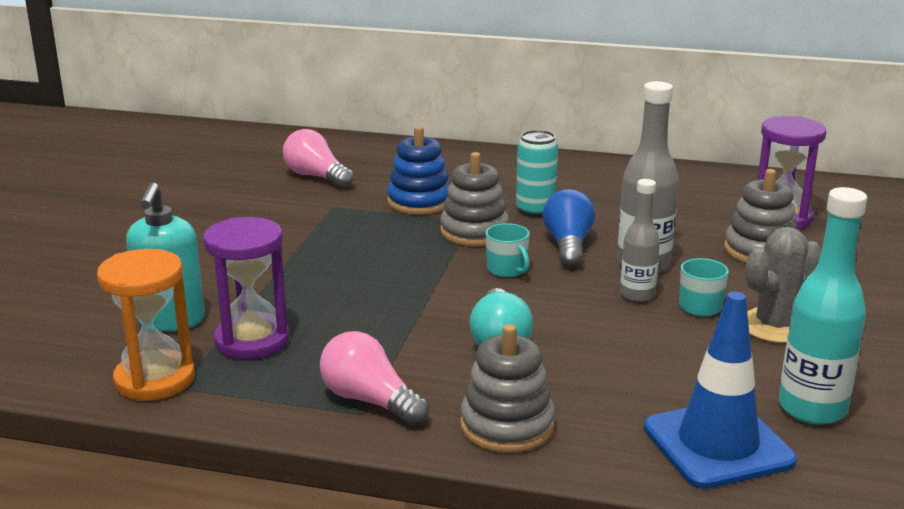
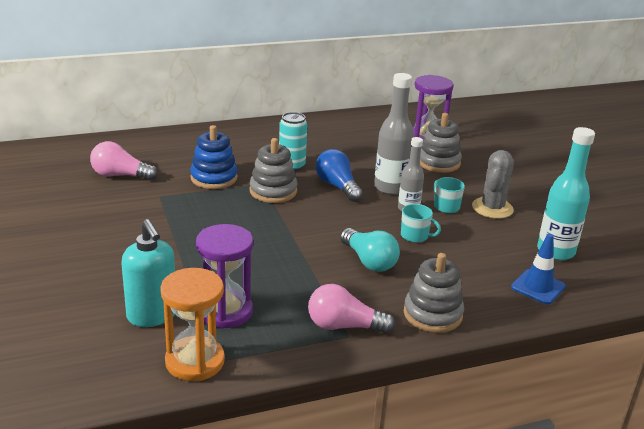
camera: 35 degrees left, 5 degrees up
(507, 269) = (321, 212): turquoise mug -> turquoise mug (415, 236)
(717, 444) = (538, 287): blue traffic cone -> blue traffic cone, size x0.63

